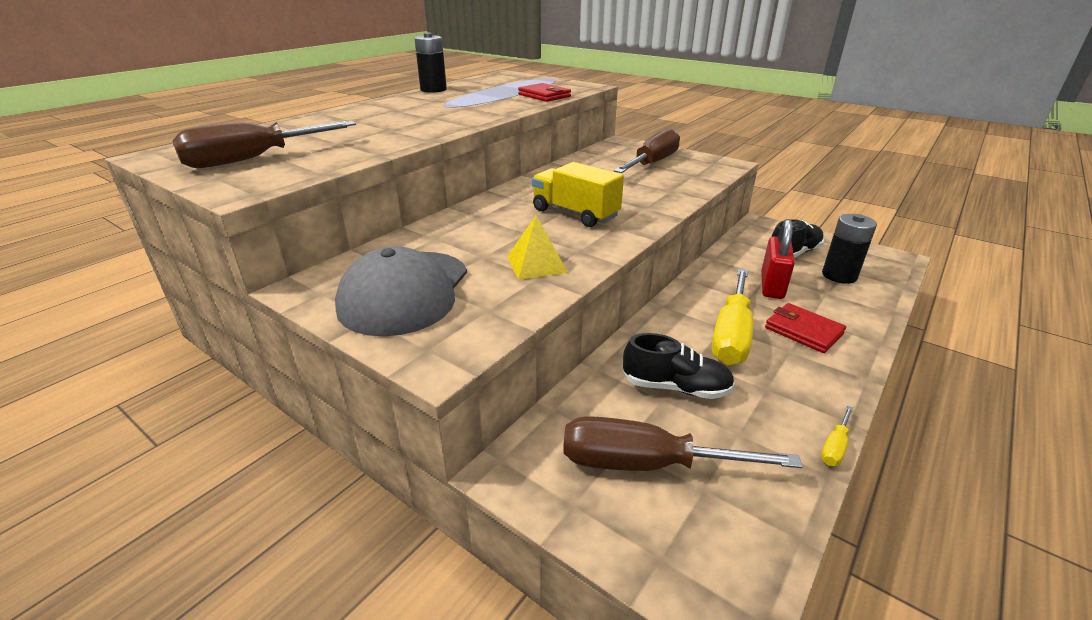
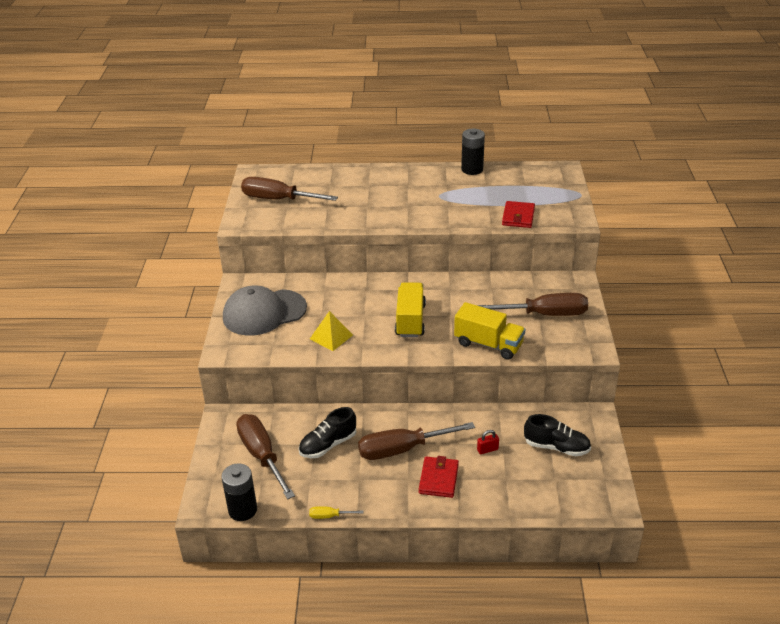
camera: 55 degrees right, 5 degrees up
(668, 194) = (488, 344): none -> yellow truck
(675, 387) = (328, 445): black shoe -> black shoe turned 75 degrees clockwise
(731, 334) = (402, 449): yellow screwdriver -> brown screwdriver
(772, 286) = (487, 450): red padlock -> red padlock, size x0.48
(839, 275) = (542, 479): black battery -> black battery (242, 510)

